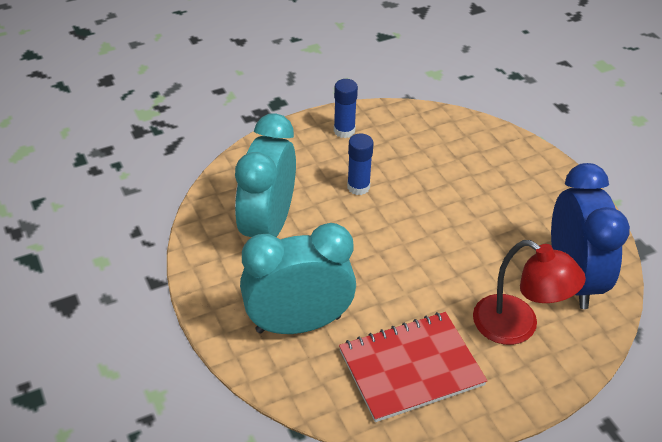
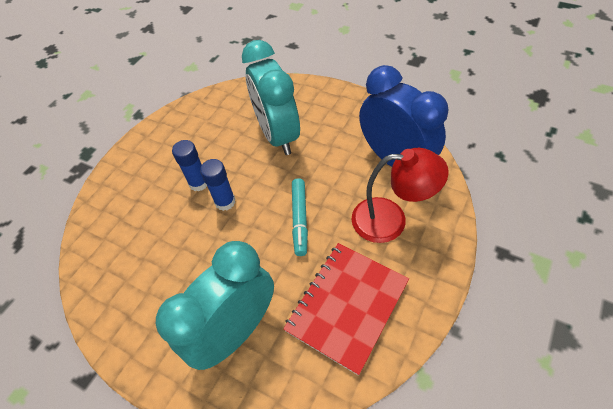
camera: 30 degrees left, 10 degrees up
(268, 227) = (150, 261): turquoise clock -> turquoise clock (278, 135)
(344, 131) = (156, 145): blue glue stick -> blue glue stick (225, 202)
(427, 273) = (299, 219): none -> turquoise marker

